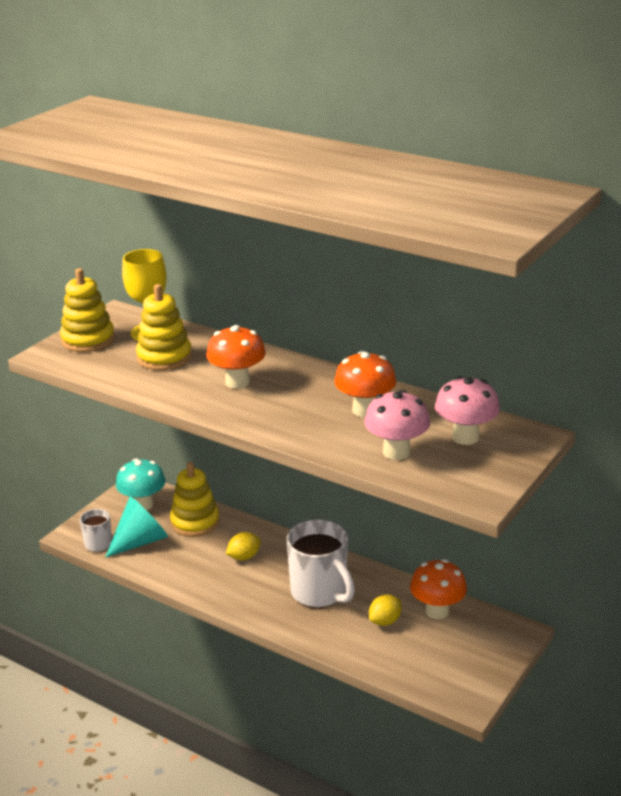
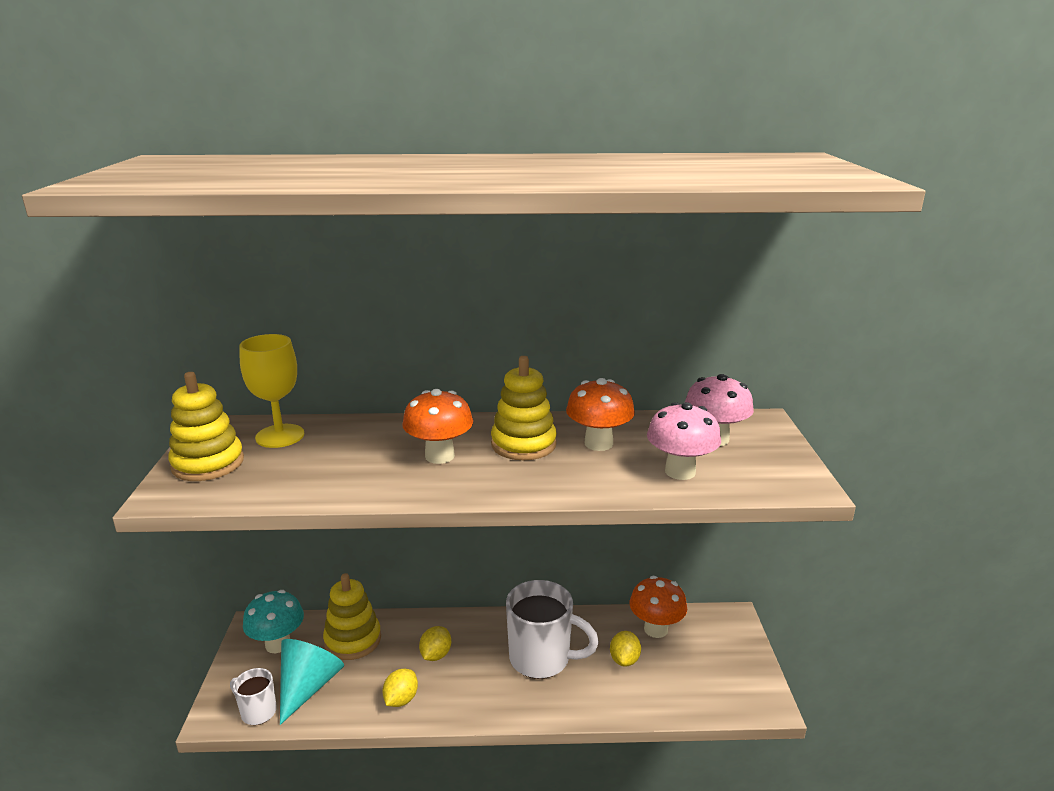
camera: 35 degrees left, 5 degrees down
(164, 357) = (326, 456): yellow stacking toy -> yellow stacking toy (523, 444)
(194, 576) = (401, 699): none -> yellow lemon

